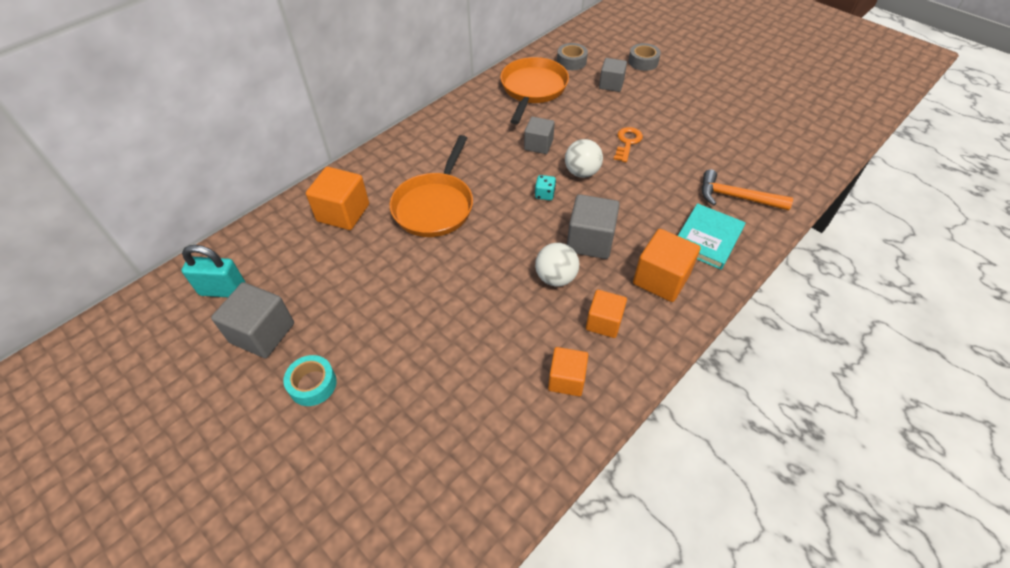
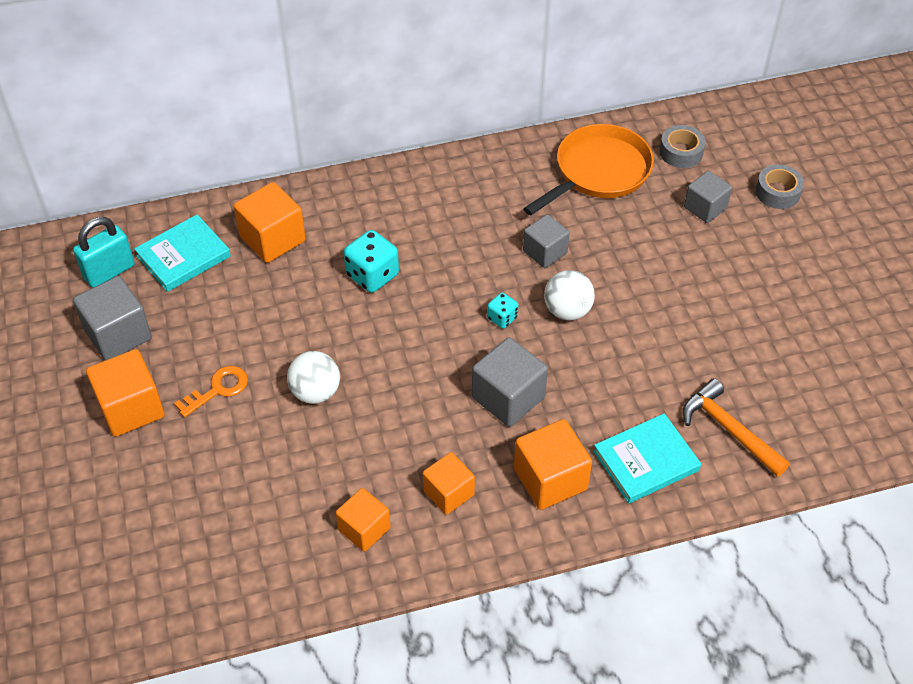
camera: 30 degrees right, 0 degrees up
(223, 290) = (109, 272): turquoise padlock -> turquoise padlock turned 75 degrees counterclockwise
(280, 253) = (183, 256): none -> turquoise book
(312, 384) = (131, 408): turquoise tape -> orange cube
(435, 206) = (372, 275): orange pan -> turquoise dice
(555, 278) = (437, 420): white ball -> white ball (315, 392)
(627, 142) = (656, 297): orange key -> orange key (218, 389)

